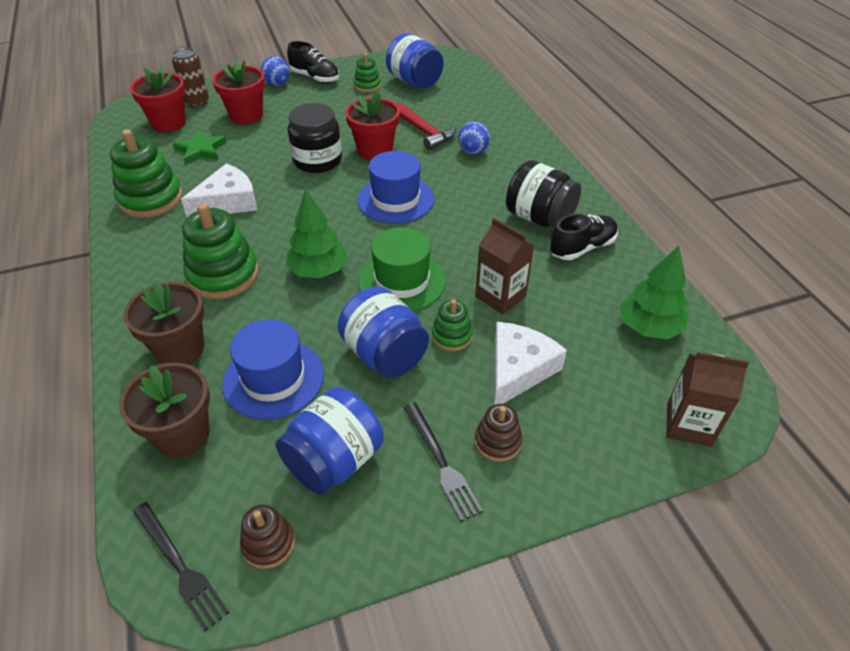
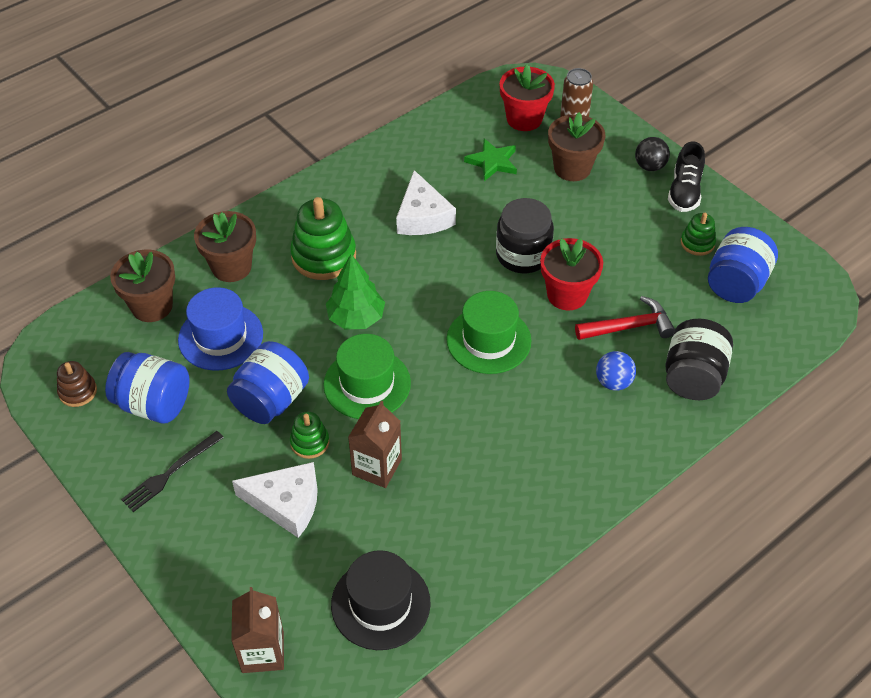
camera: 70 degrees right, 5 degrees up
(151, 199) = (401, 163): green stacking toy -> none
(180, 566) = (51, 352): black fork -> none
(228, 202) = (422, 216): white cheese -> white cheese turned 45 degrees clockwise
(246, 115) = (572, 168): red flower pot -> brown flower pot
(277, 84) = (650, 166): blue ball -> black ball
(396, 199) = (488, 340): blue hat -> green hat
(425, 132) = (629, 327): red hammer -> red hammer turned 135 degrees counterclockwise
(497, 442) = (201, 506): brown stacking toy -> none
(539, 218) = (517, 473): black jar -> black jar (693, 377)
(582, 248) = (483, 523): black shoe -> none
(648, 327) = (380, 604): green tree -> black hat

